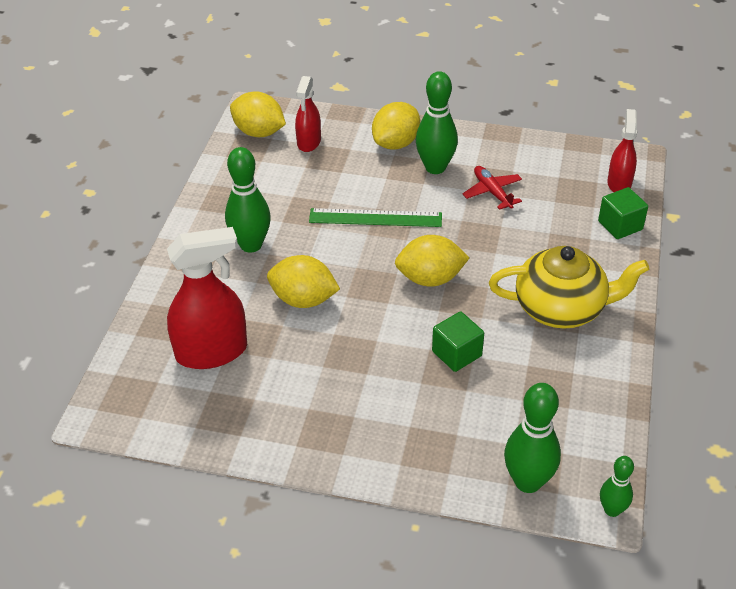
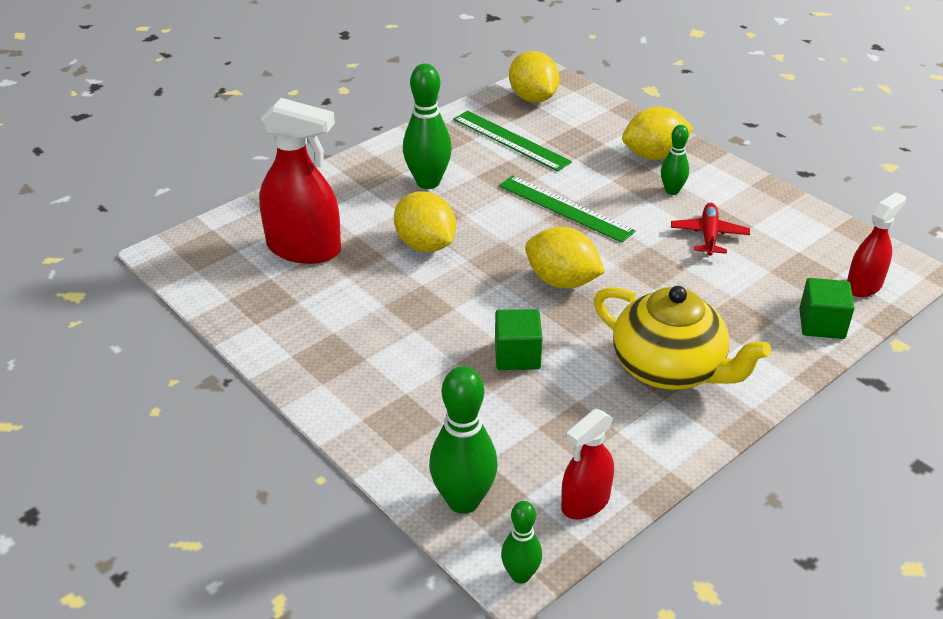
camera: 35 degrees right, 5 degrees down
(279, 178) = (511, 140): none -> green ruler
(309, 142) = (570, 123): red spray bottle -> red spray bottle (585, 502)
(435, 167) = (672, 191): green bowling pin -> green bowling pin, size x0.57

